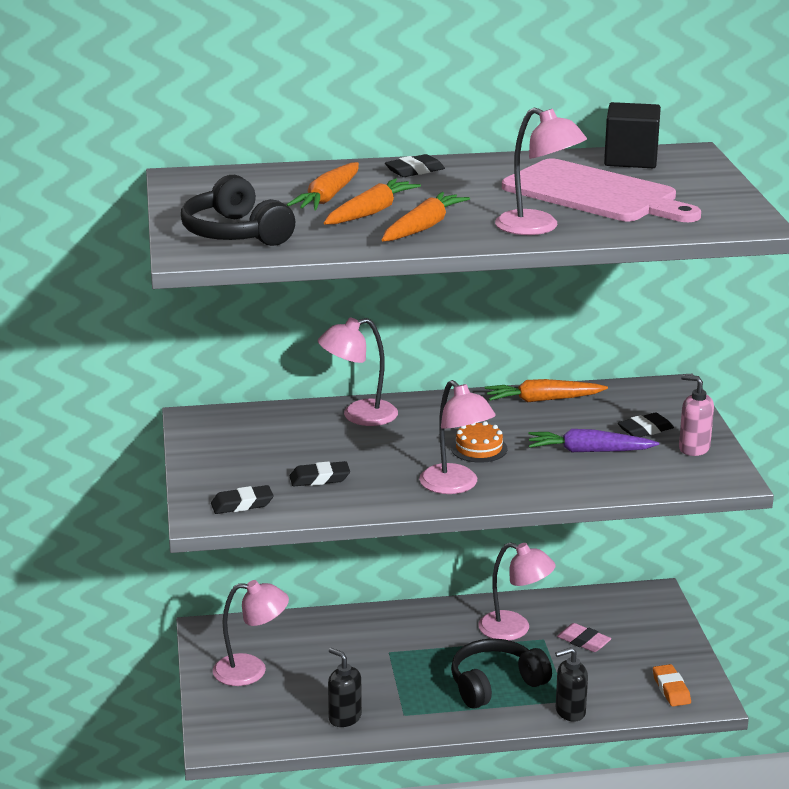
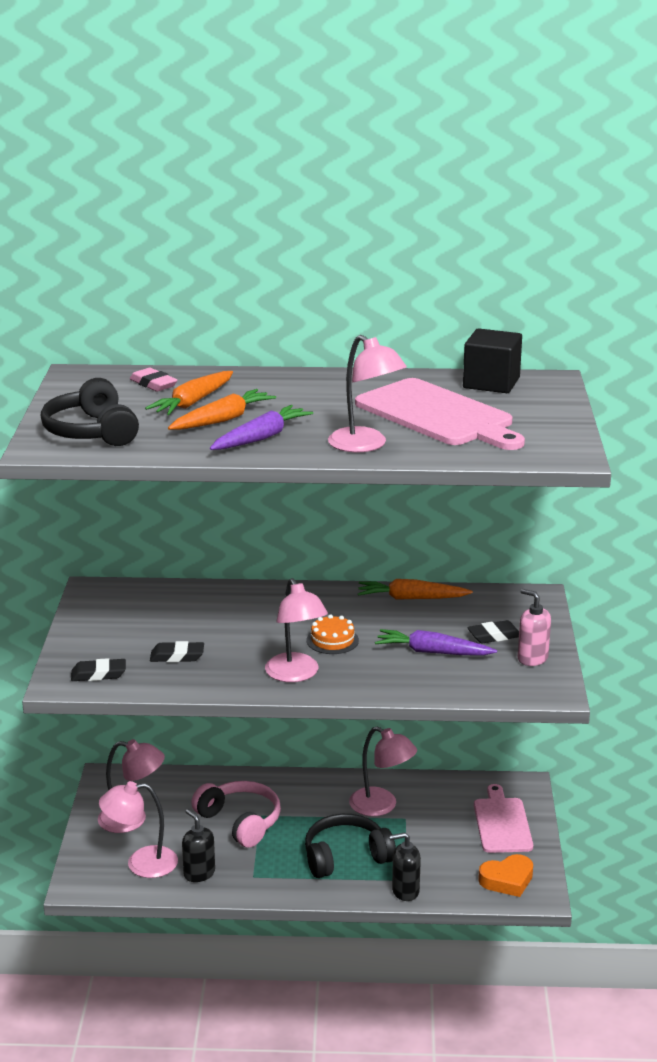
camera: 10 degrees right, 0 degrees up
(359, 416) = (237, 599): pink lamp -> pink lamp (141, 863)
(369, 661) = (240, 822): none -> pink headphones
(414, 171) = (285, 381): black eraser -> none
(423, 227) = (261, 438): orange carrot -> purple carrot
(583, 641) = (441, 825): pink eraser -> pink eraser (153, 384)
(646, 633) = (502, 823): none -> pink cutting board
(671, 689) = (507, 880): orange eraser -> orange heart

